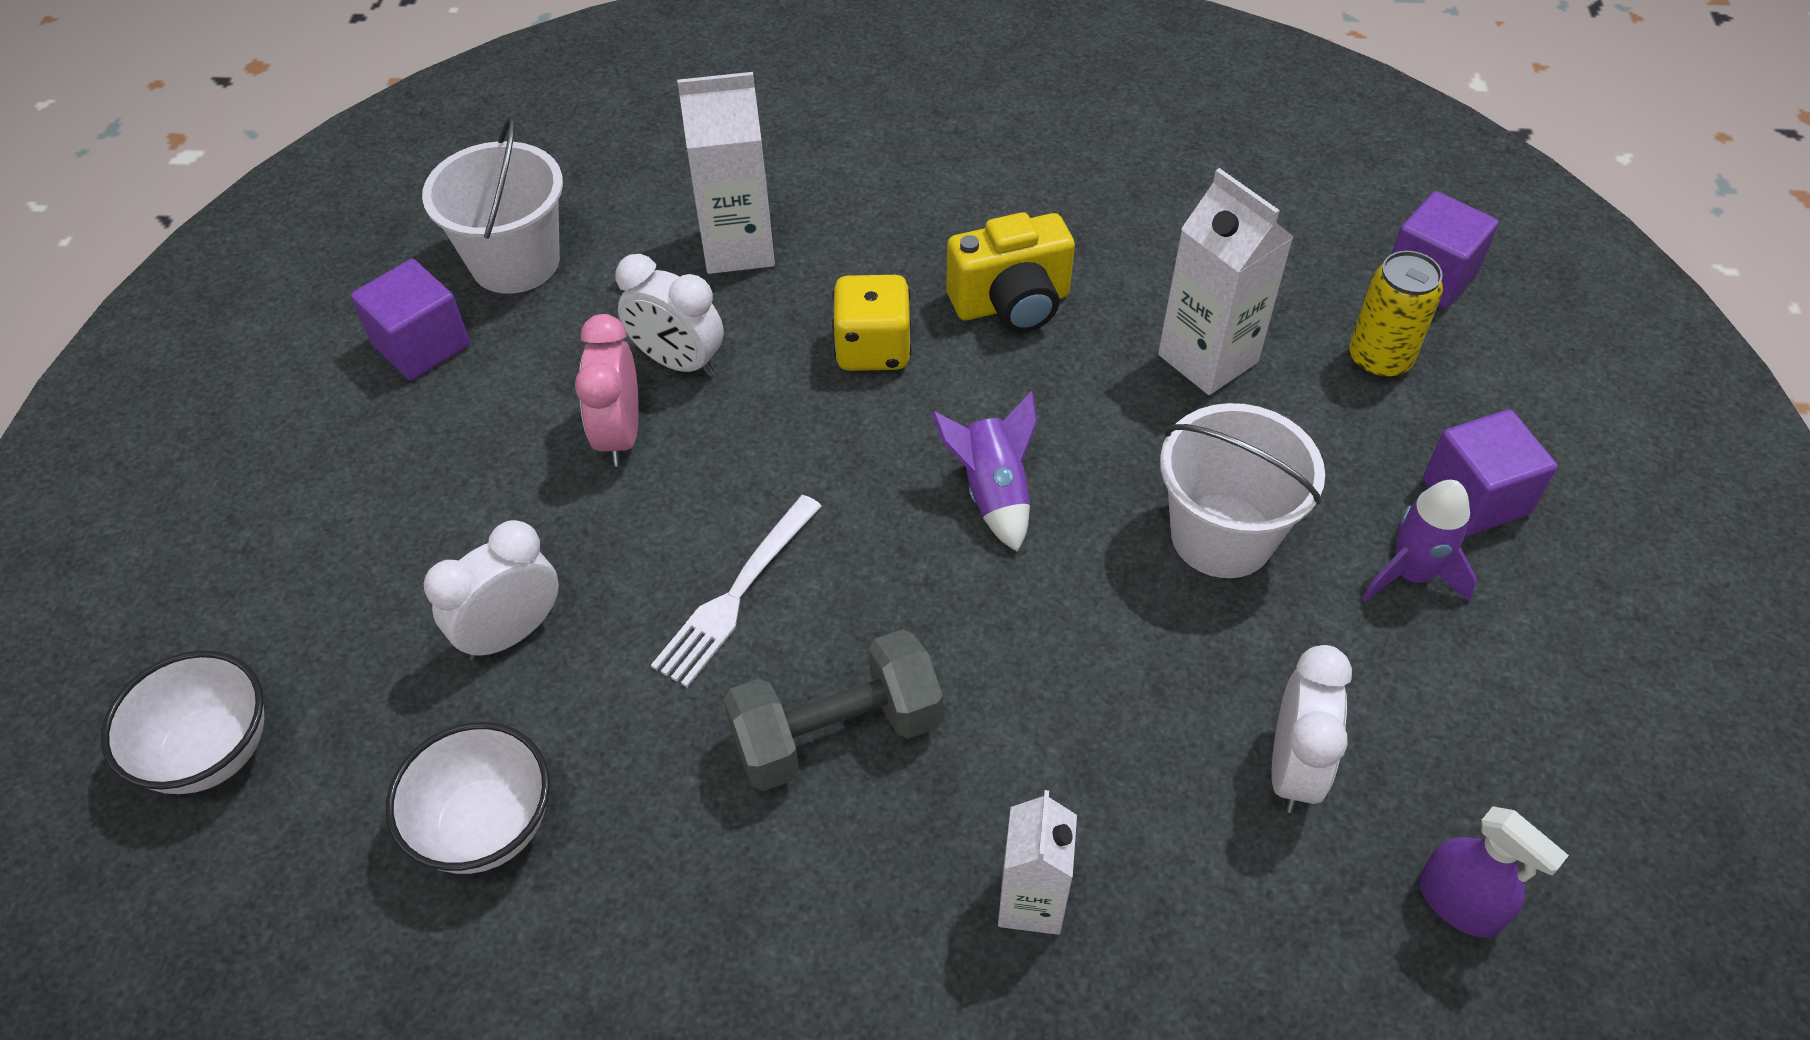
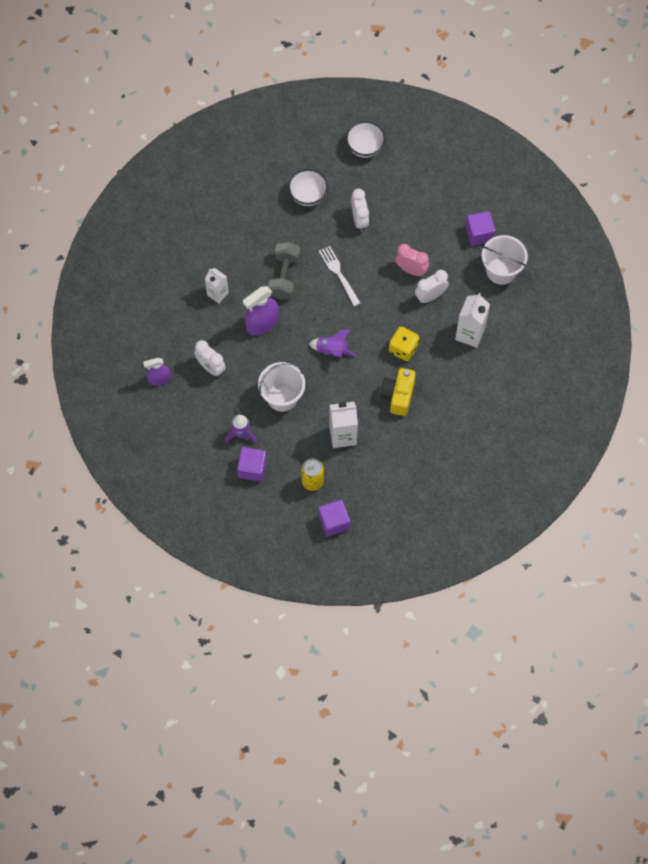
camera: 120 degrees right, 15 degrees up
(1038, 709) = (262, 323): none -> purple spray bottle

